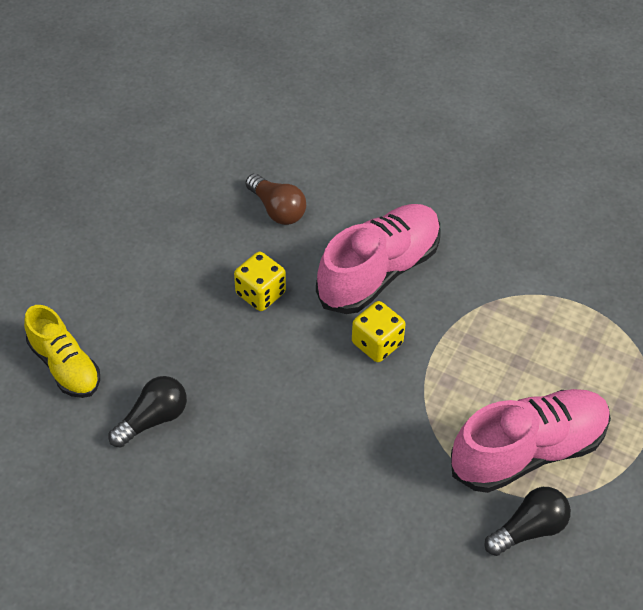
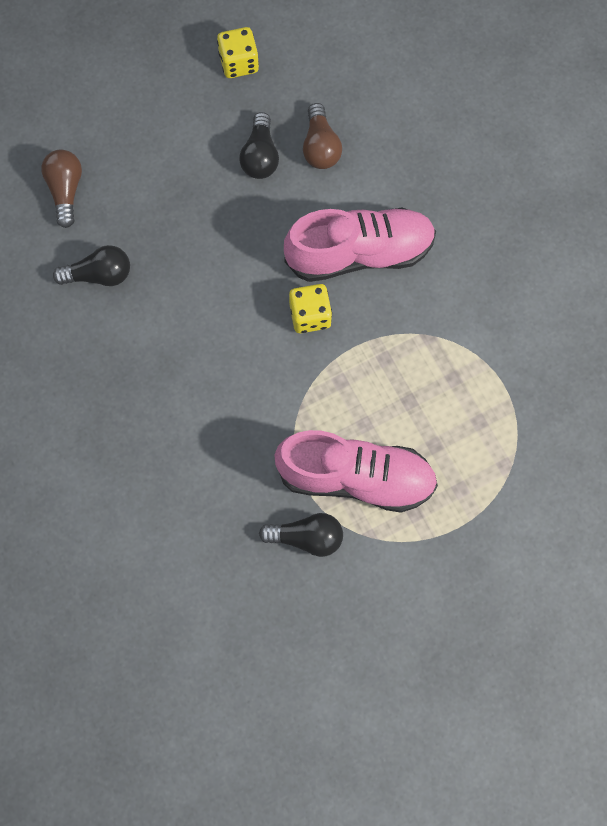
camera: 35 degrees right, 20 degrees up
(65, 366) = (66, 190): yellow shoe -> brown light bulb
(230, 243) = (260, 156): none -> black light bulb
(260, 293) = (252, 216): yellow dice -> yellow dice (239, 63)

